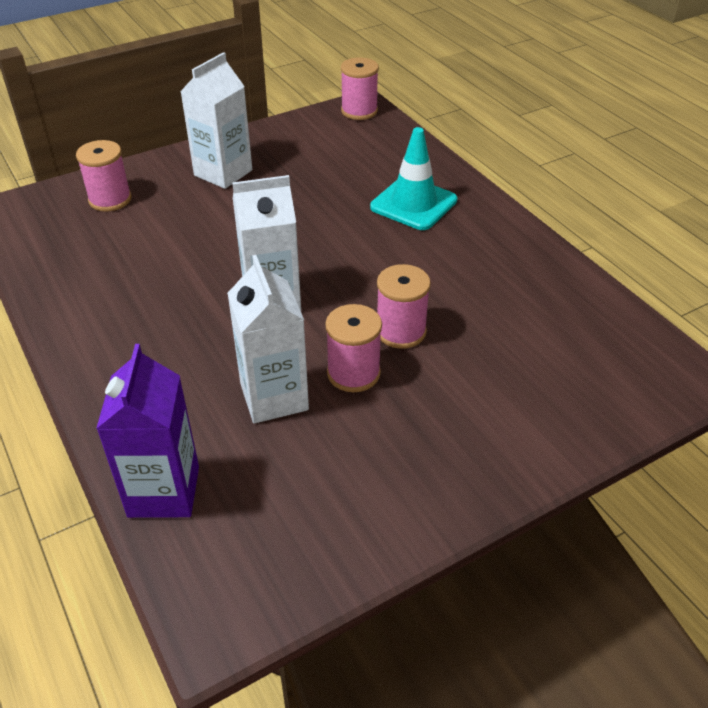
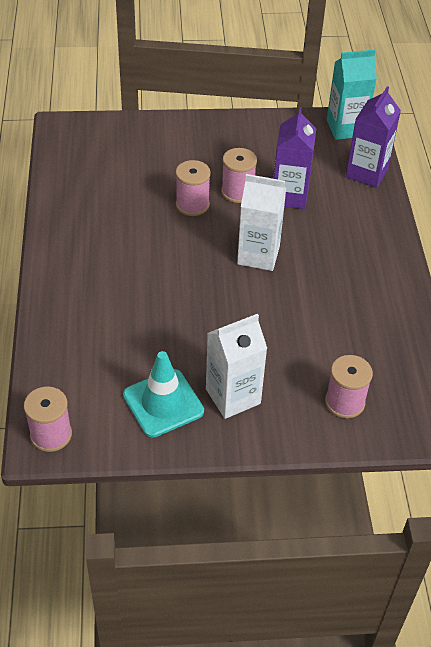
camera: 155 degrees left, 5 degrees up
(238, 586) = (346, 128): none -> turquoise carton
(274, 397) = (289, 196): white carton -> purple carton
(413, 204) = (101, 296): turquoise traffic cone -> turquoise traffic cone (163, 403)

